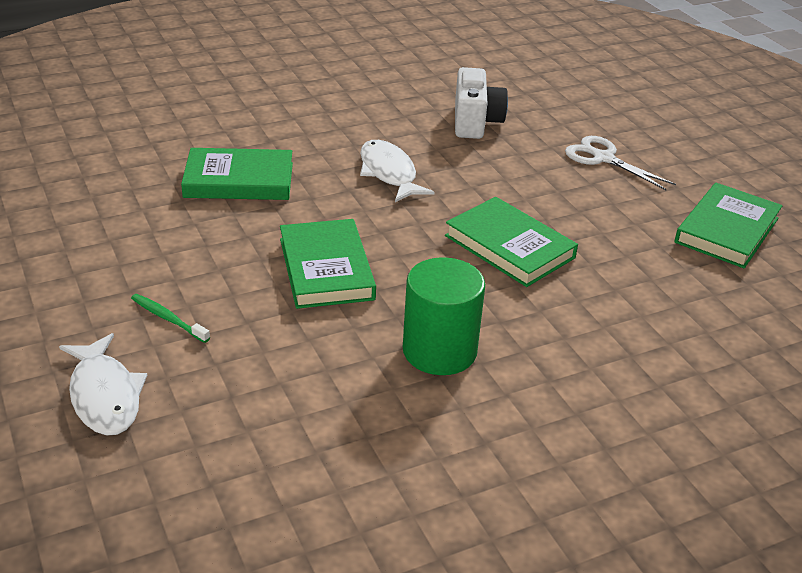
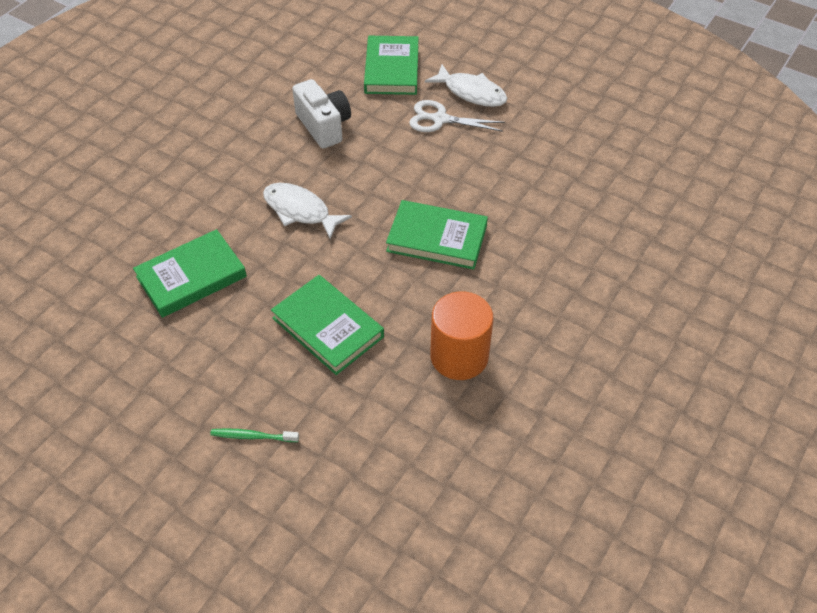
camera: 30 degrees left, 15 degrees up
(105, 395) = (267, 527): white fish -> white fish (471, 92)
(439, 351) = (459, 356): green cylinder -> orange cylinder
(727, 230) = (563, 149): green book -> green book (391, 69)

